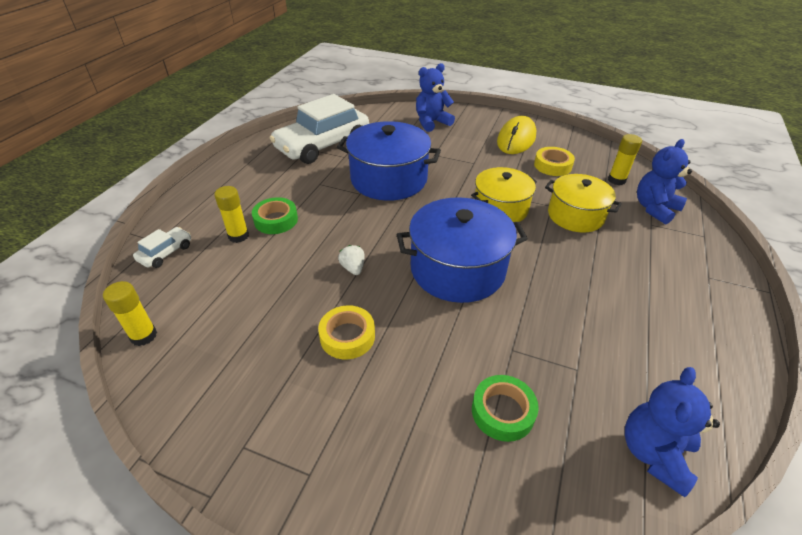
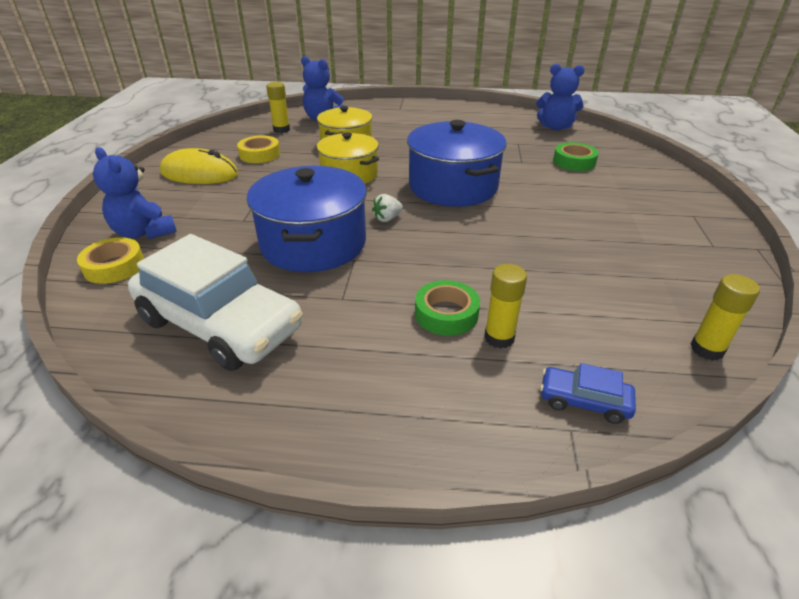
camera: 105 degrees left, 5 degrees down
(166, 253) = (584, 401): white car -> blue car
(347, 336) = (574, 223): yellow tape -> yellow tape (114, 266)
(353, 268) = (491, 237): white strawberry -> white strawberry (387, 218)

